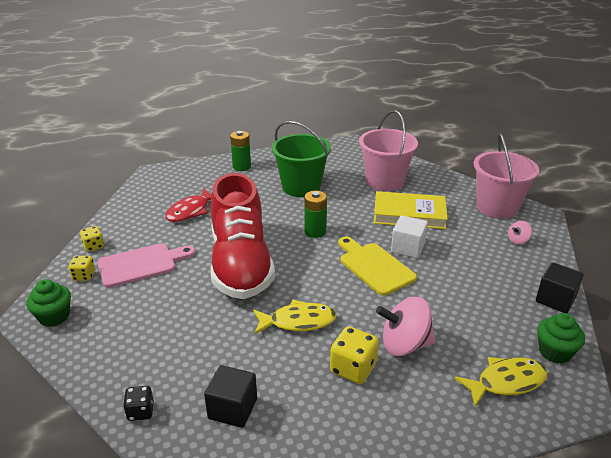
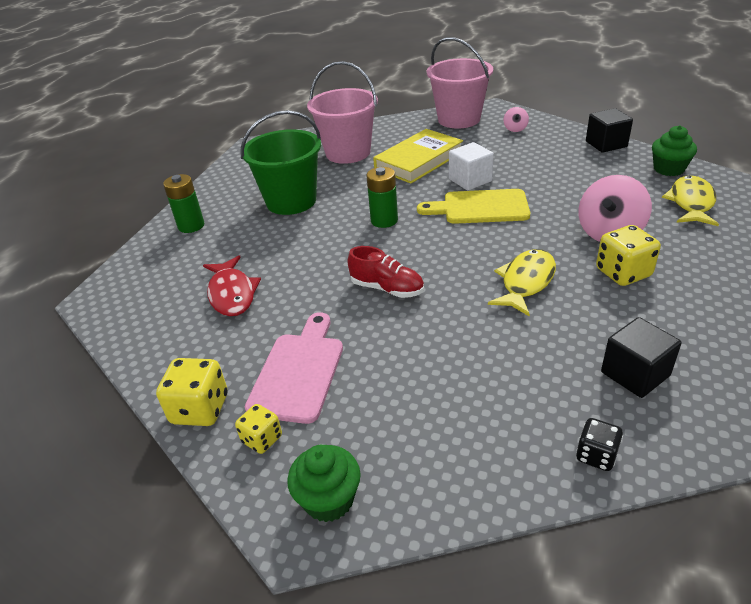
camera: 50 degrees left, 5 degrees up
(93, 246) = (200, 409): yellow dice -> yellow dice, size x1.63
(241, 264) = (387, 288): red shoe -> red shoe, size x0.42

